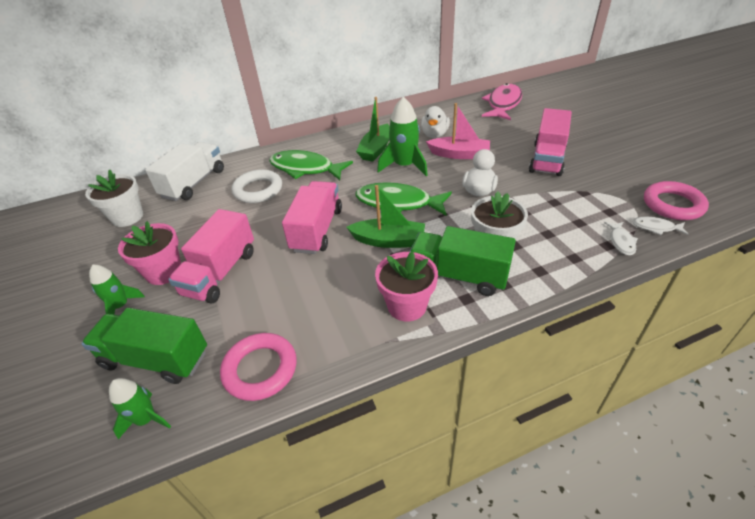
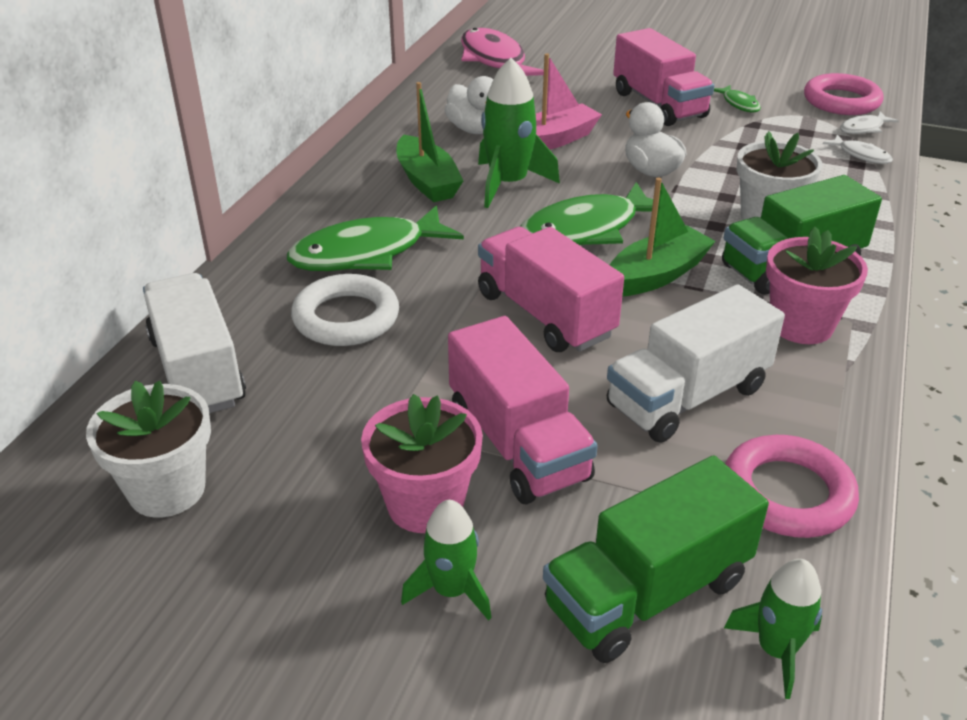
camera: 50 degrees left, 5 degrees down
(302, 300) = (687, 397): none -> white truck
(597, 178) = (739, 104): none -> green fish

